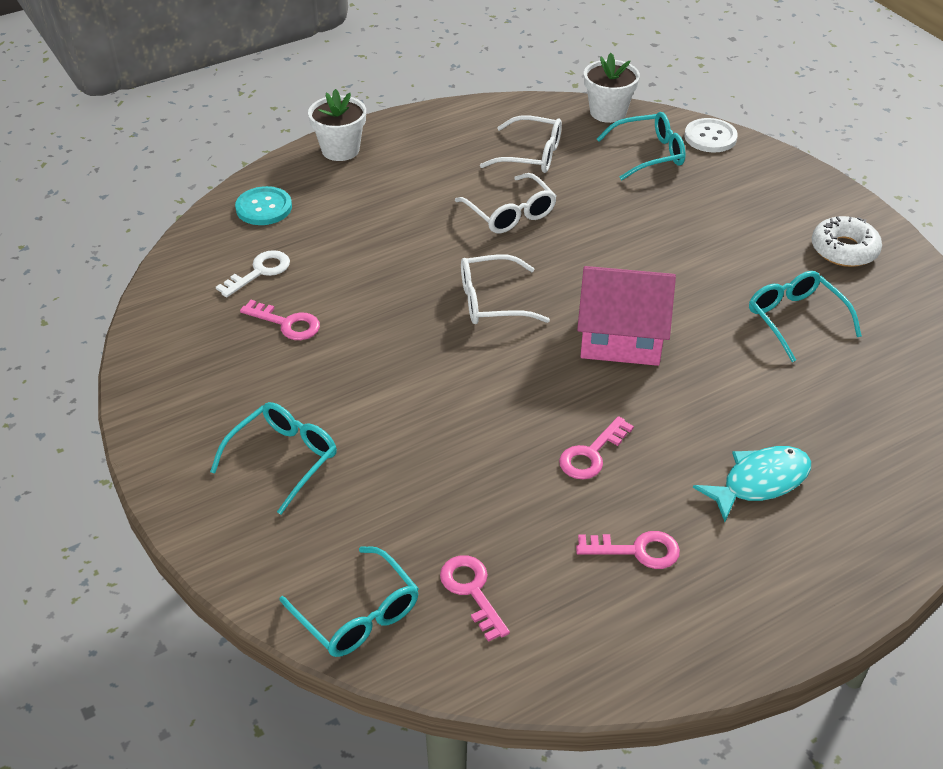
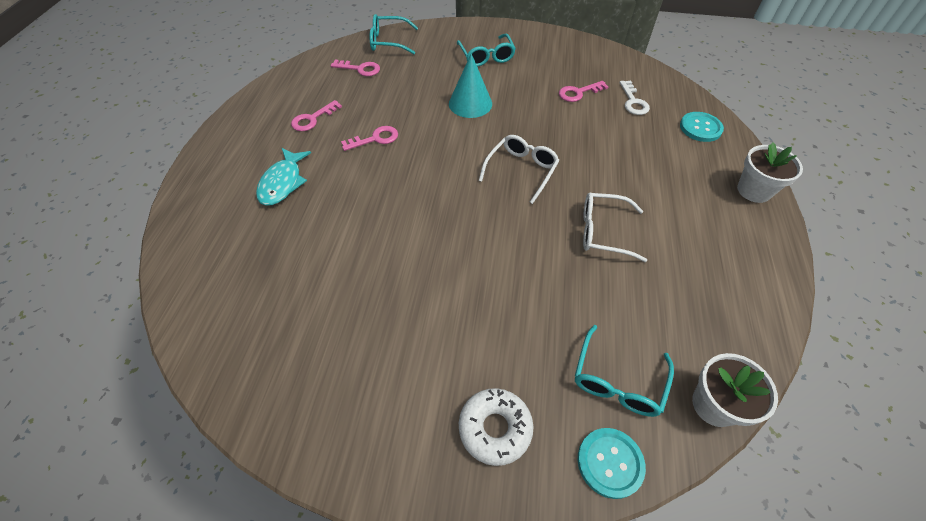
camera: 130 degrees right, 10 degrees up
(419, 409) = (470, 103): none -> turquoise cone
(531, 155) = (674, 293): white glasses -> none
(591, 454) = (375, 139): pink key -> pink key turned 75 degrees clockwise
(621, 337) = (433, 204): pink house -> none
(710, 137) = (610, 463): white button -> turquoise button
(795, 319) = (348, 302): turquoise glasses -> none
(844, 249) = (369, 412): white donut -> white donut (495, 428)

